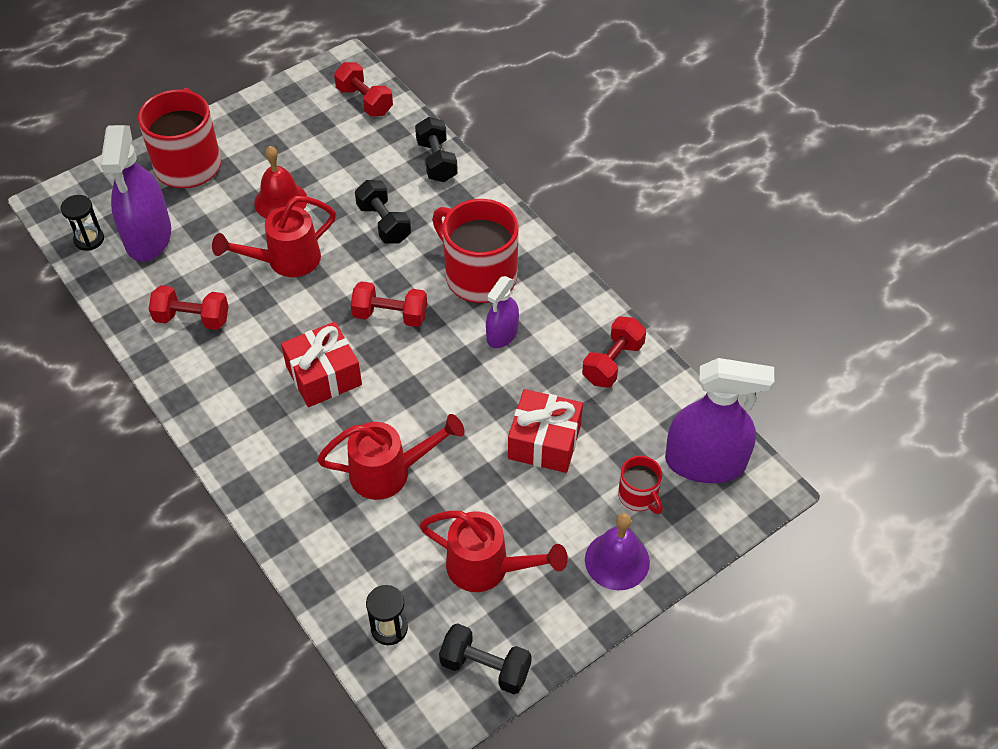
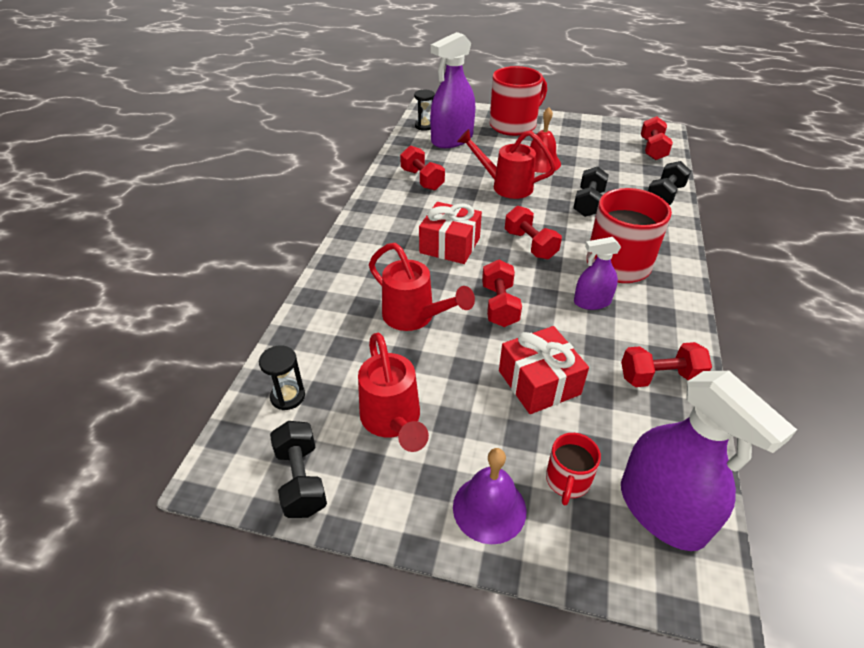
camera: 50 degrees right, 10 degrees down
(440, 400) = (499, 305): none -> red dumbbell

